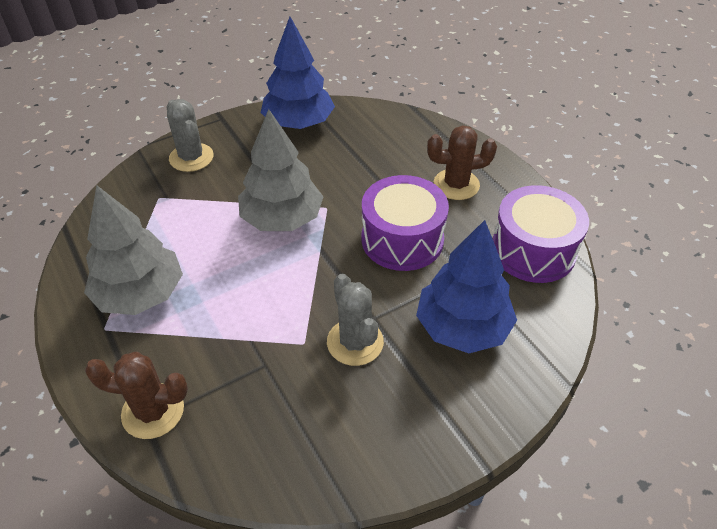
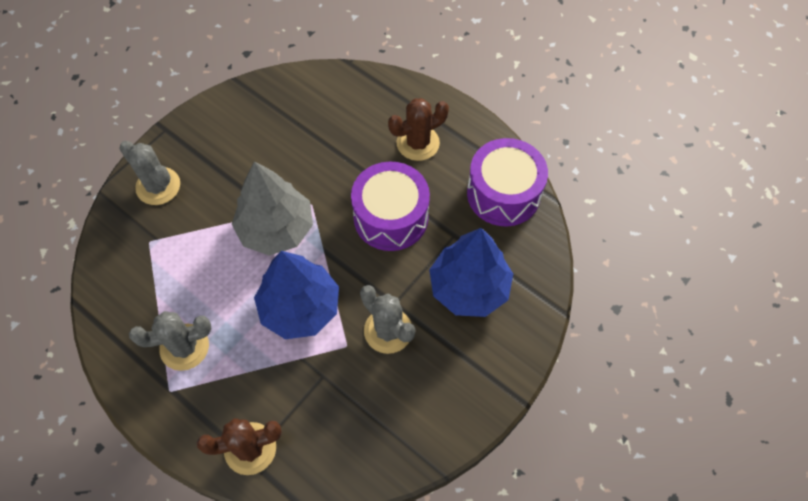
camera: 20 degrees left, 15 degrees up
(140, 294) = (184, 347): grey tree -> grey cactus
(298, 123) = (245, 113): blue tree -> blue tree (300, 308)

